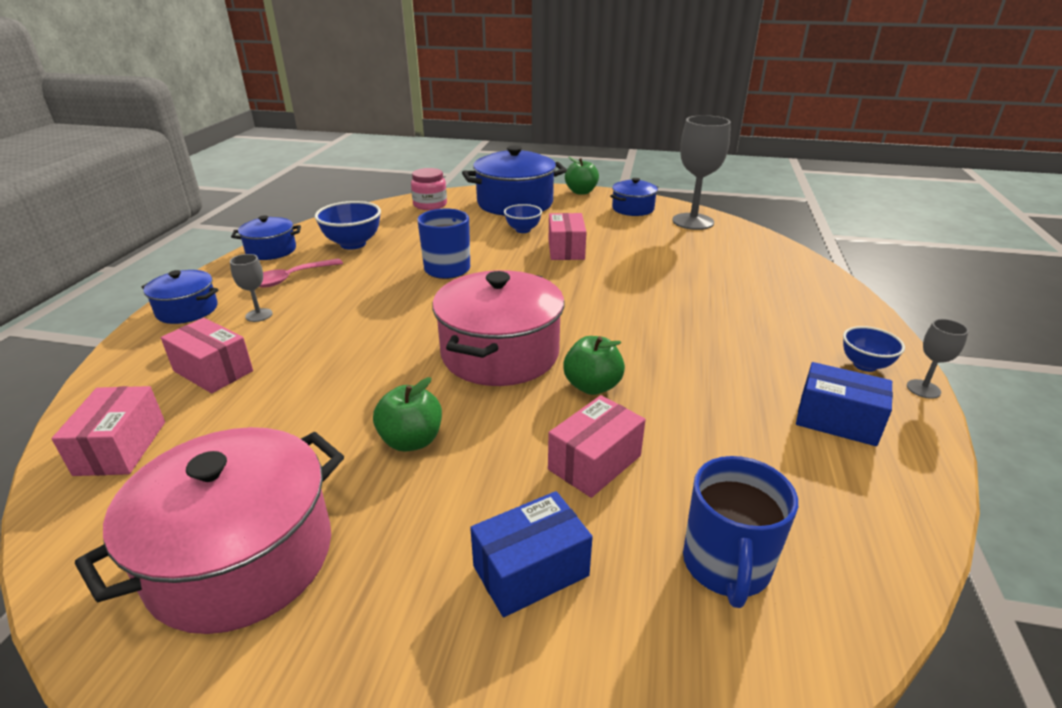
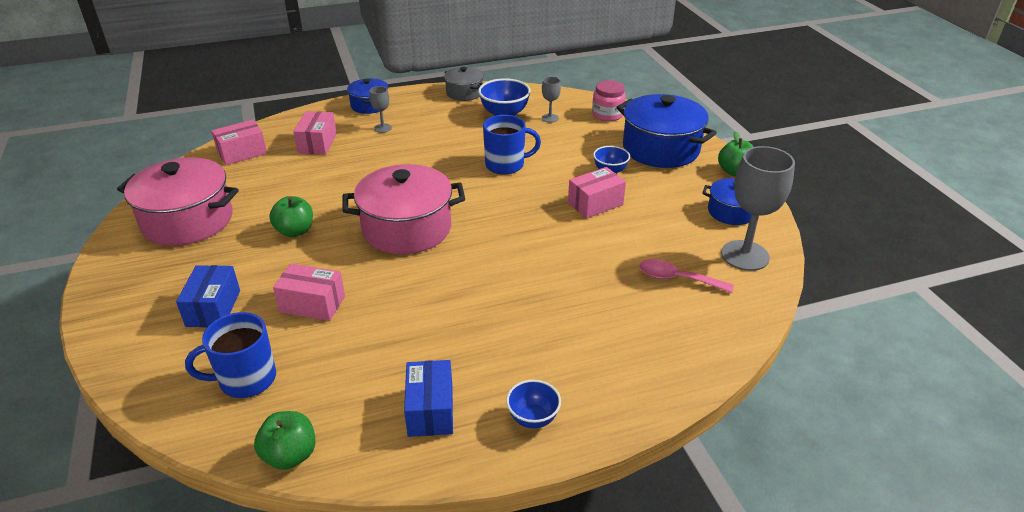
camera: 60 degrees right, 5 degrees up
(271, 250) = (464, 93): blue pot -> grey pot
(290, 278) = (434, 116): pink spoon -> pink spoon (677, 279)
(530, 570) = (213, 308): blue box -> blue box turned 60 degrees clockwise
(592, 386) = (395, 279): green apple -> green apple (290, 455)
(923, 389) = (518, 461): grey goblet -> grey goblet (550, 118)

